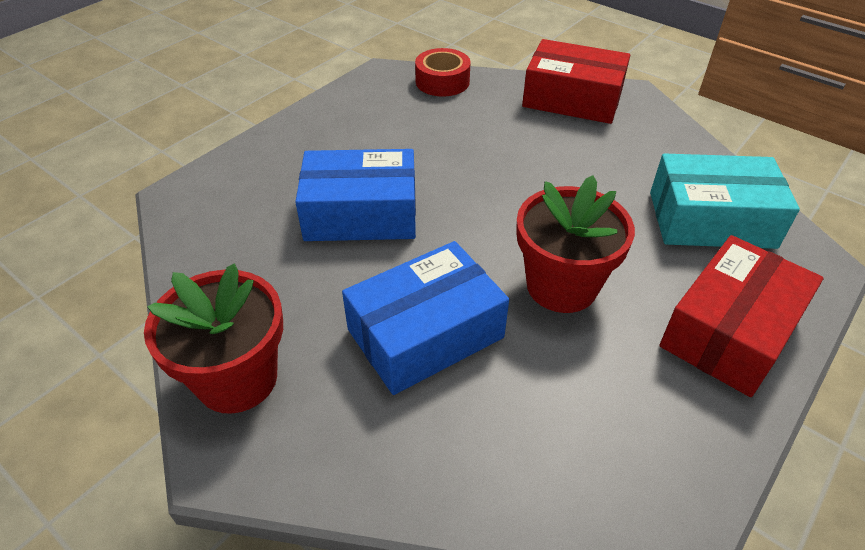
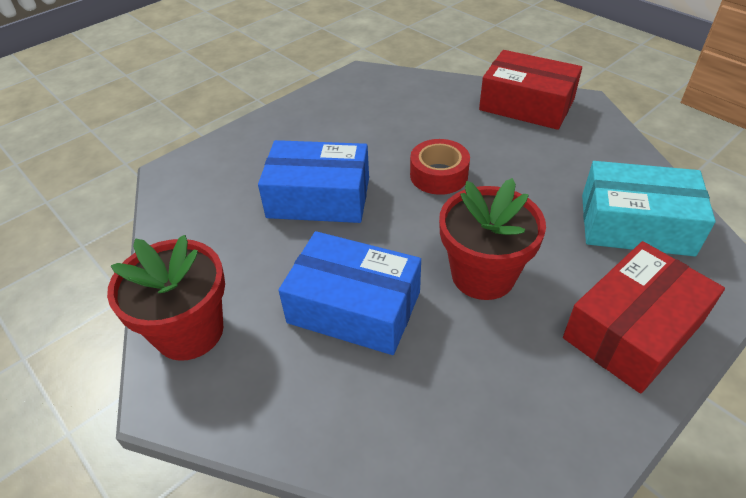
camera: 10 degrees right, 0 degrees up
(425, 333) = (354, 307): blue box -> blue box turned 45 degrees clockwise
(442, 81) = (412, 84): red tape -> red tape (438, 175)

